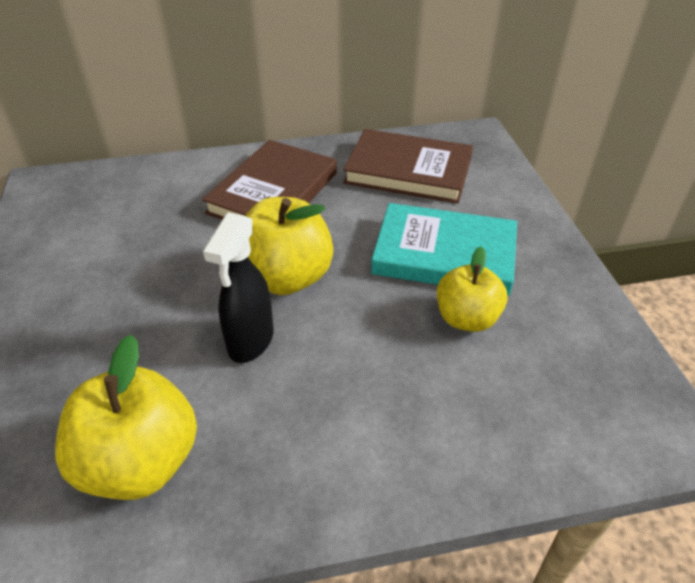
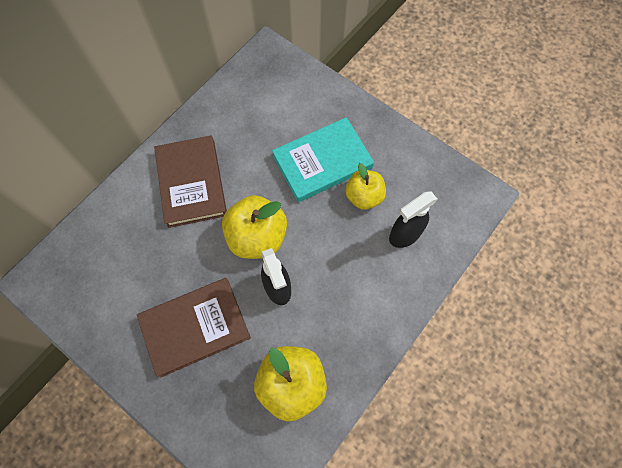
camera: 40 degrees left, 25 degrees up
(408, 171) = (253, 110): brown book -> brown book (195, 327)
(486, 398) = (404, 235): none -> black spray bottle

